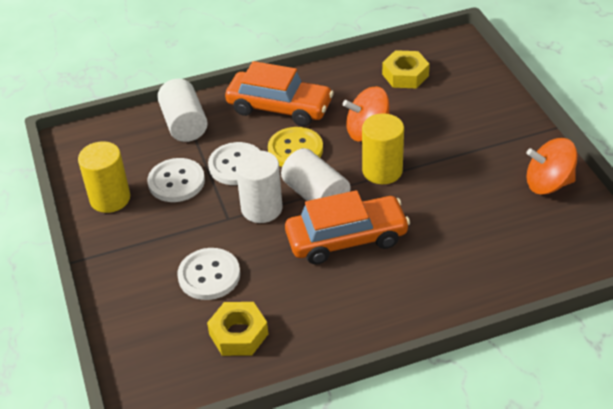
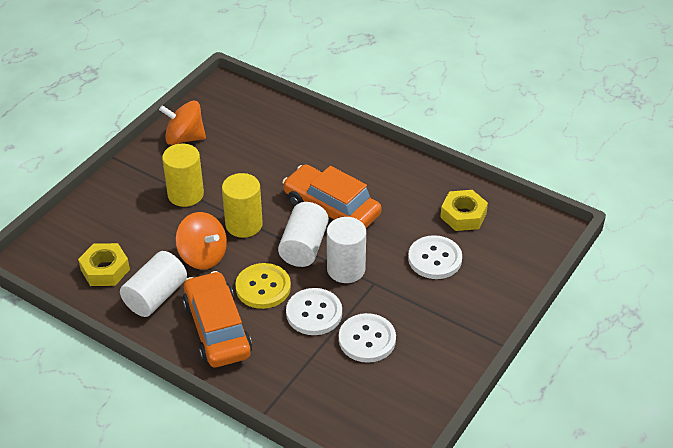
camera: 130 degrees left, 0 degrees up
(110, 198) = (425, 370): yellow cylinder -> yellow cylinder (185, 194)
(184, 124) = (295, 383): white cylinder -> white cylinder (156, 296)
(548, 184) = (184, 138): orange spinning top -> orange spinning top turned 135 degrees clockwise

